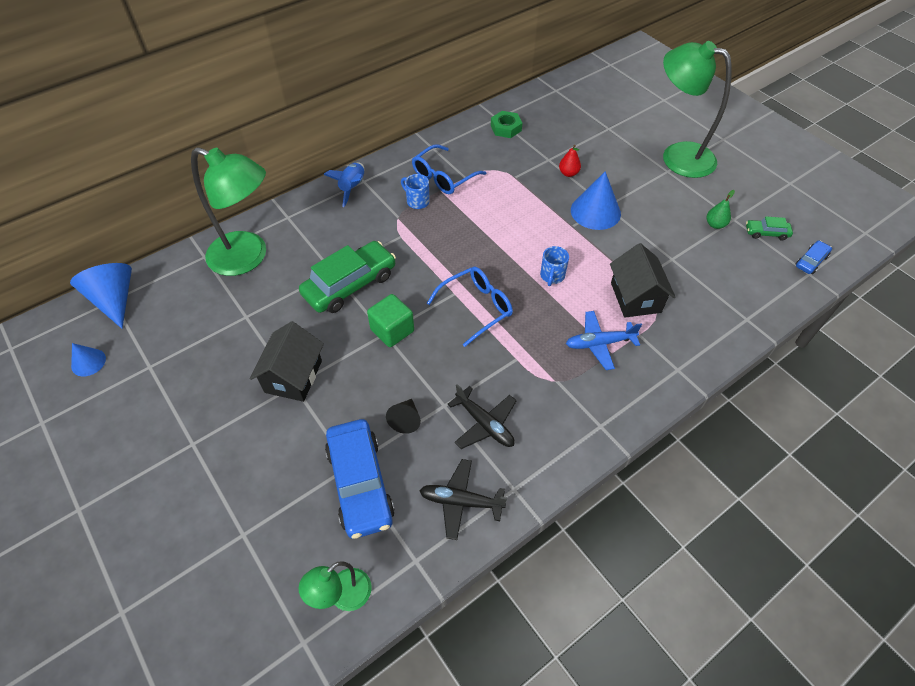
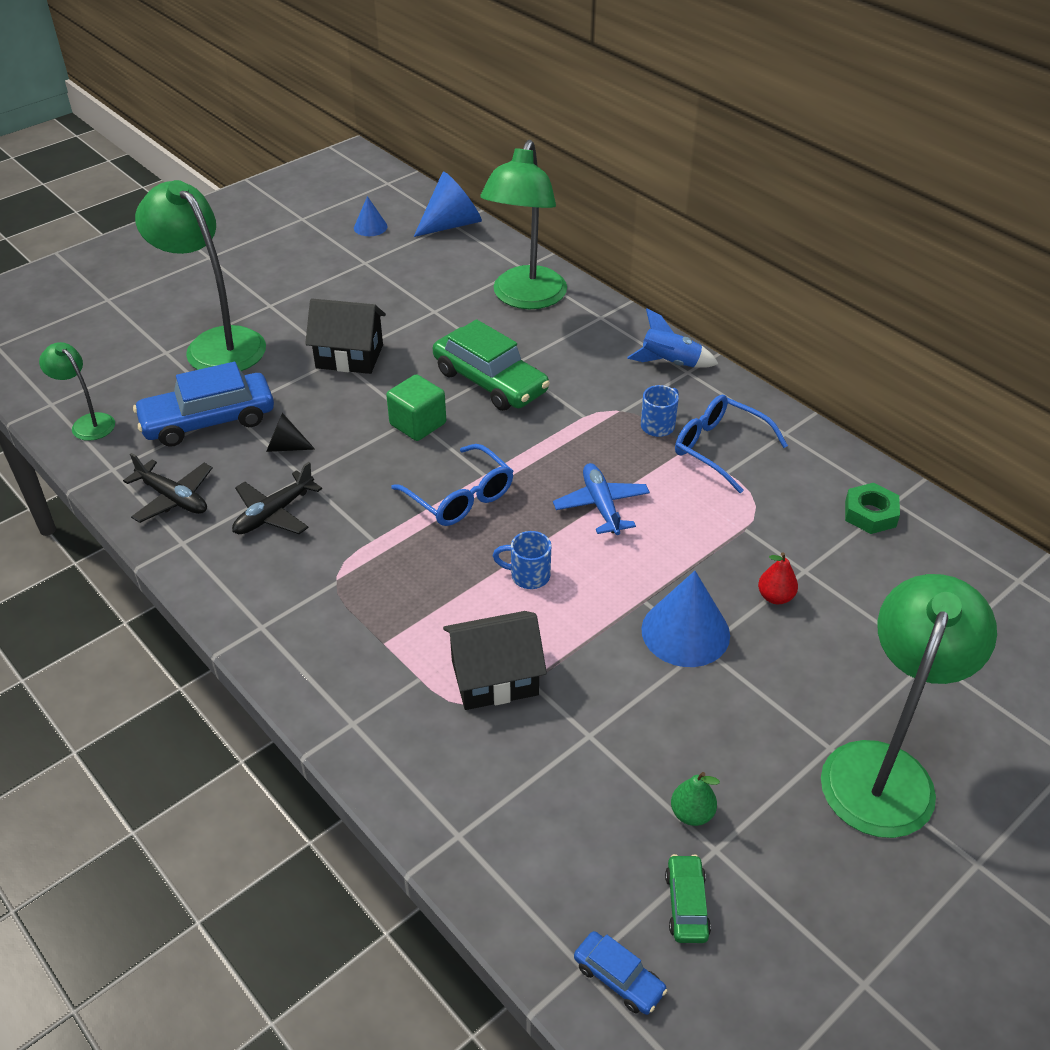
camera: 85 degrees right, 10 degrees down
(242, 487) = (216, 343): none -> green lamp
(460, 501) = (173, 498): black plane -> black plane turned 120 degrees clockwise
(599, 343) = (400, 629): blue plane -> blue plane (601, 505)

